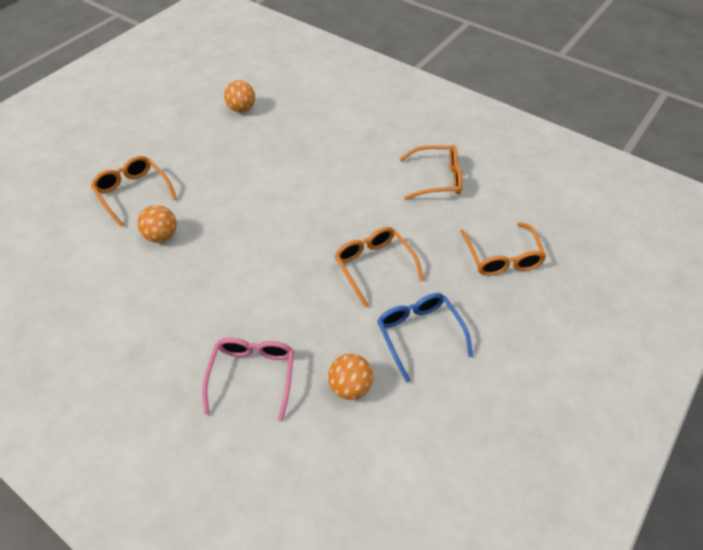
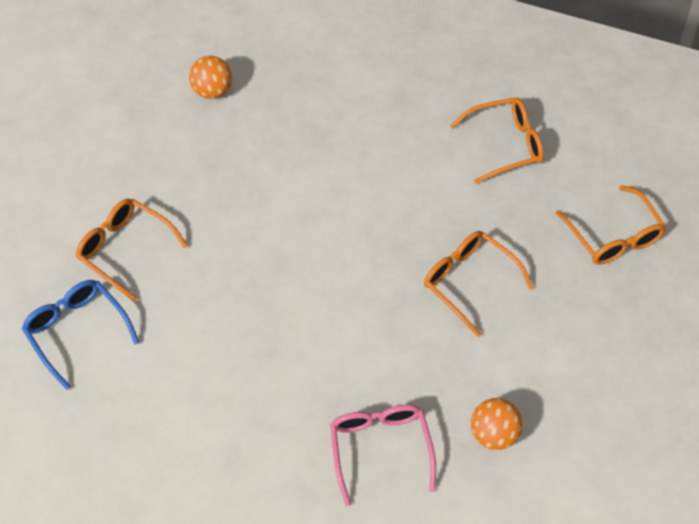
camera: 15 degrees left, 5 degrees up
(162, 236) = (192, 301): orange ball -> none
(419, 334) = (548, 355): blue glasses -> blue glasses (77, 331)

